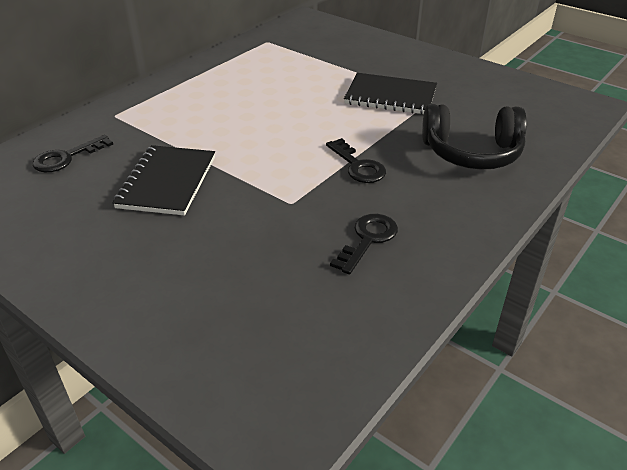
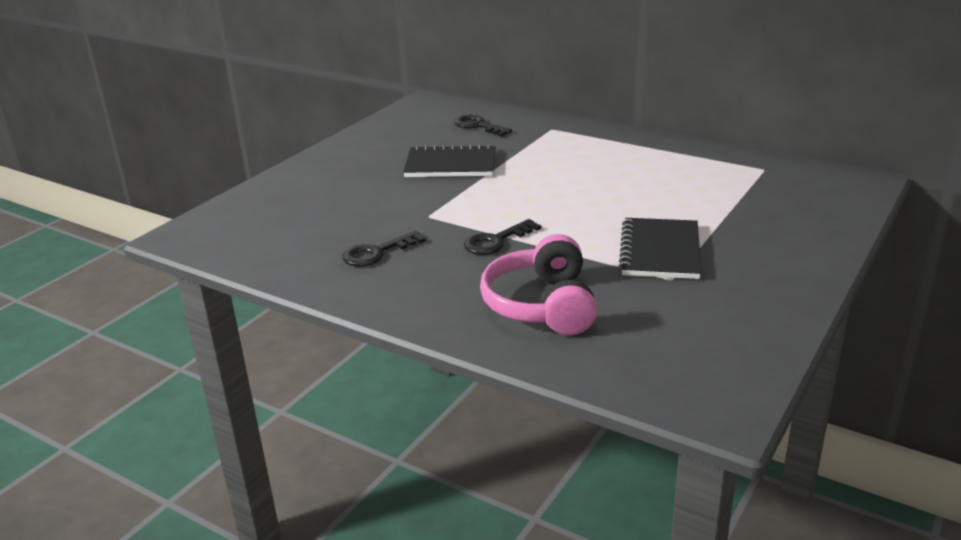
camera: 85 degrees right, 10 degrees down
(368, 239) = (377, 253): black key -> black key turned 120 degrees clockwise
(471, 153) = (542, 305): black headphones -> pink headphones

